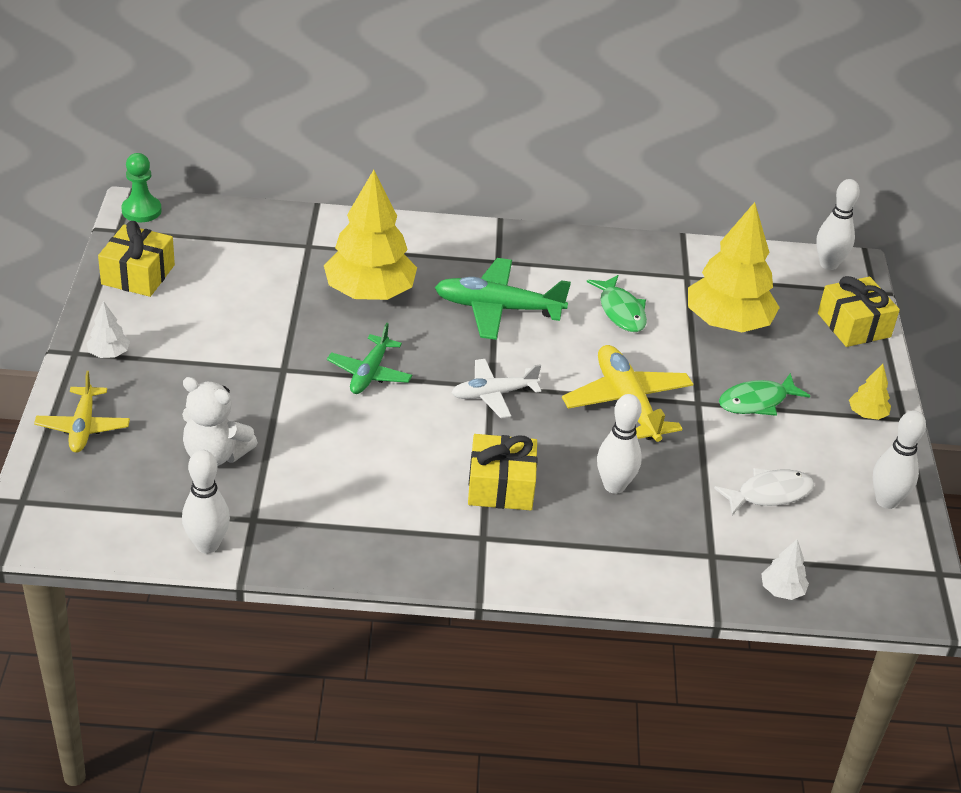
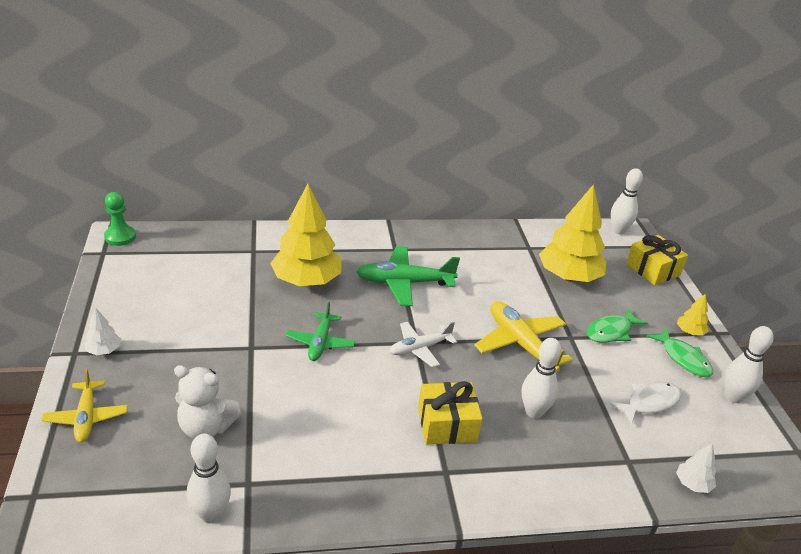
camera: 10 degrees left, 5 degrees down
(138, 274) = (122, 285): yellow gift -> none
(620, 311) = (492, 276): green fish -> green fish (683, 358)

